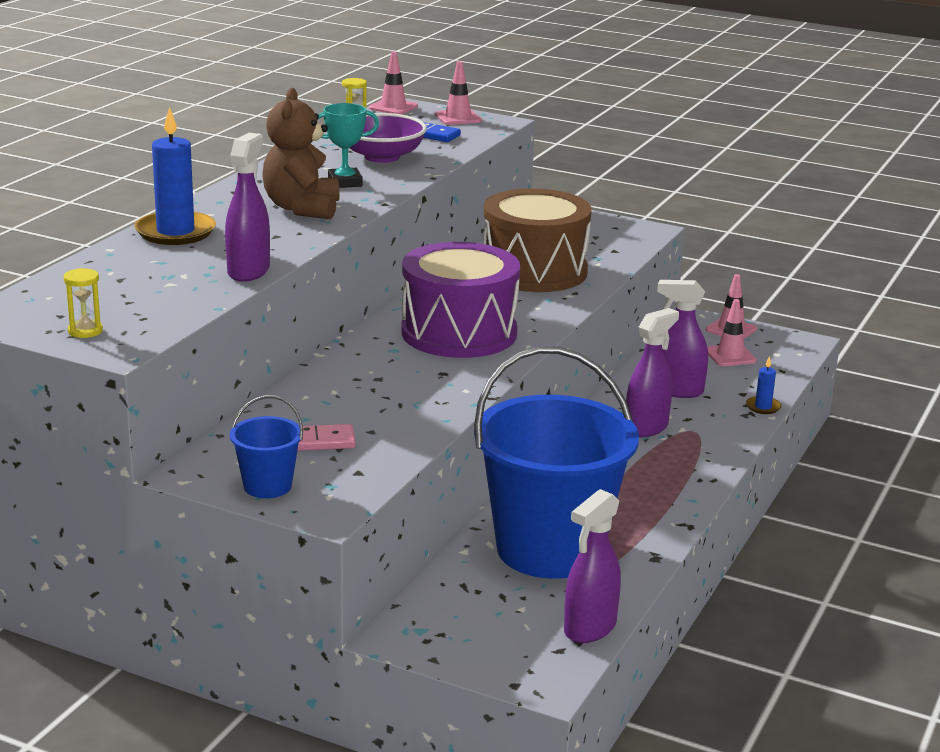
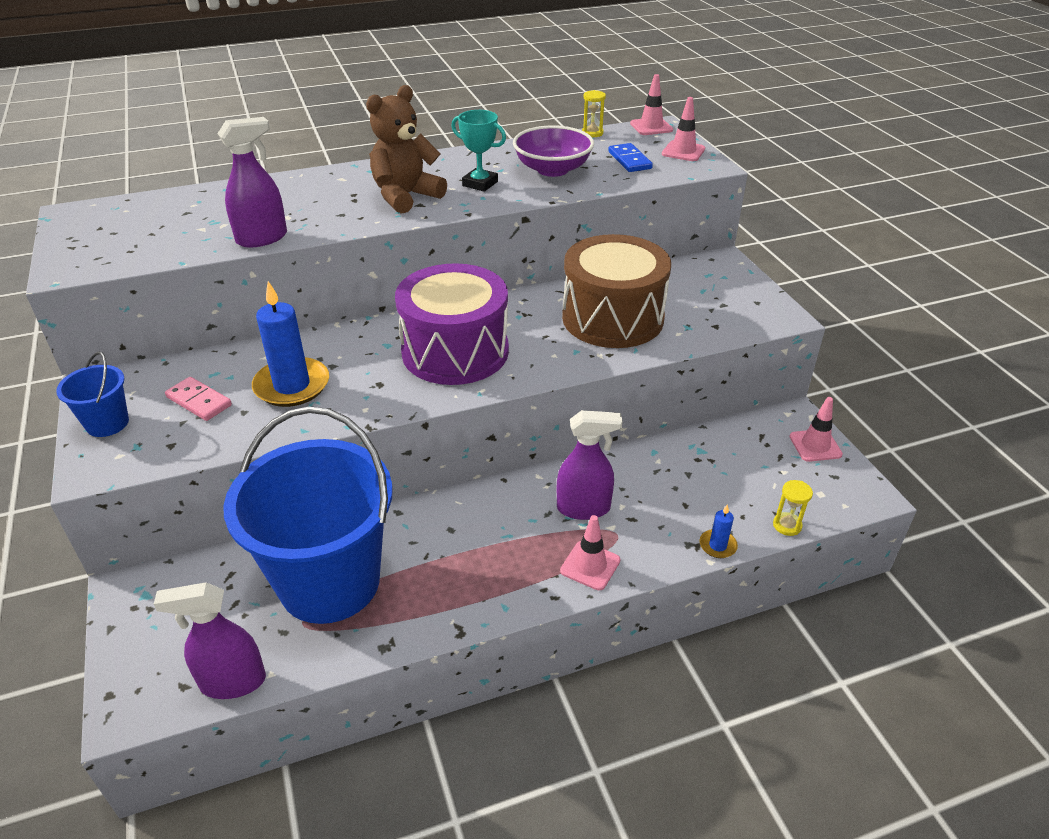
camera: 45 degrees right, 15 degrees up
(85, 331) = (82, 247): yellow hourglass -> yellow hourglass (787, 525)
(175, 232) = (292, 186): blue candle -> blue candle (292, 385)
(677, 391) = (667, 484): purple spray bottle -> none
(730, 356) = (771, 473): pink traffic cone -> pink traffic cone (590, 565)

